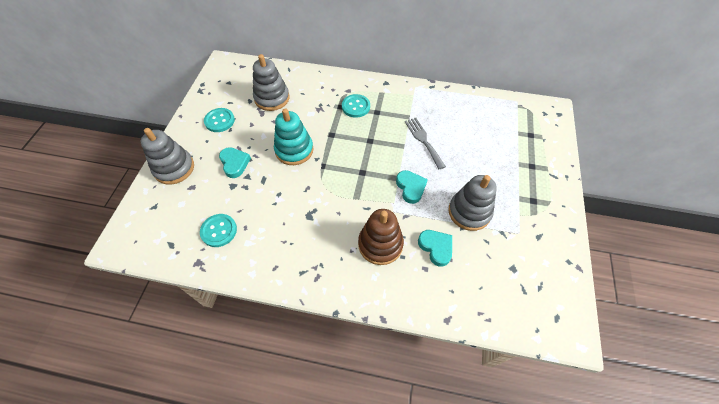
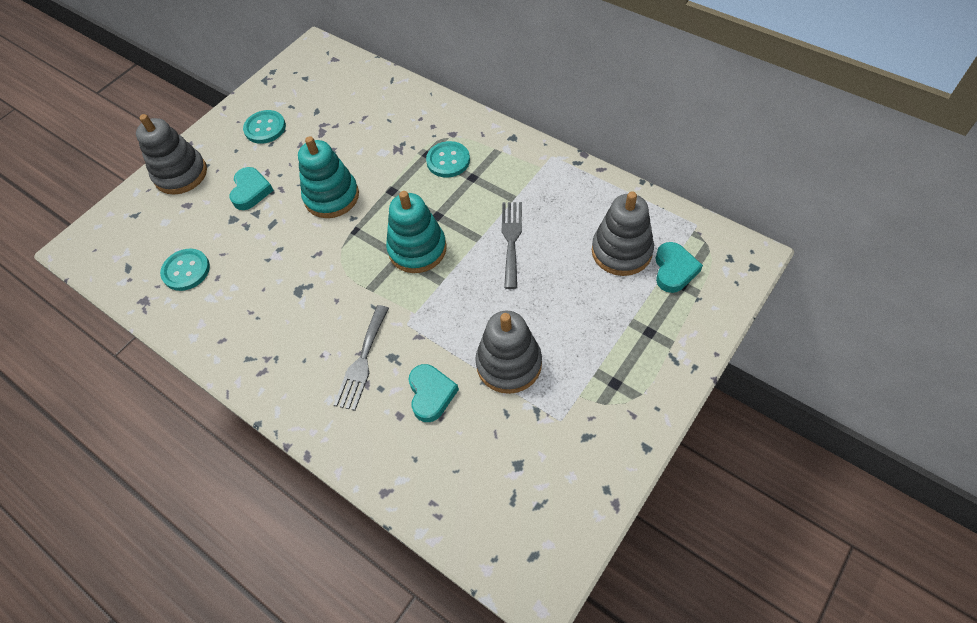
camera: 30 degrees right, 0 degrees up
(272, 98) = (346, 116): grey stacking toy -> grey stacking toy (621, 251)
(370, 164) = (417, 249): none -> turquoise stacking toy
(380, 244) = (362, 361): brown stacking toy -> grey fork
(410, 188) = (450, 300): turquoise heart -> turquoise heart (674, 270)

